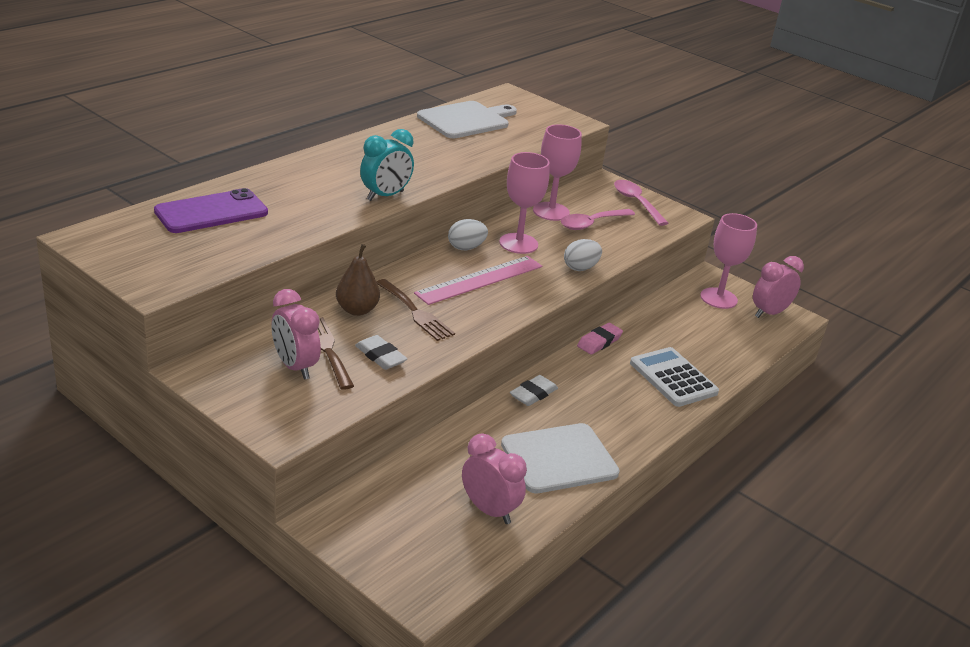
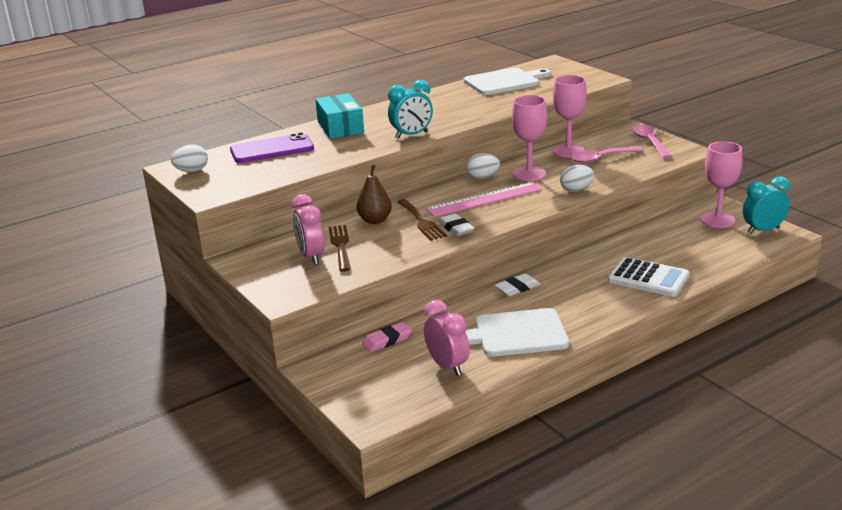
camera: 20 degrees right, 5 degrees down
(112, 245) = (192, 171): none -> white egg
(289, 180) = (340, 127): none -> turquoise box
(380, 356) = (380, 250): white eraser -> white eraser (456, 228)
(599, 342) = (591, 252): pink eraser -> pink eraser (387, 340)
(673, 378) = (648, 278): white calculator -> white calculator turned 135 degrees clockwise
(769, 313) = (763, 231): pink clock -> turquoise clock

